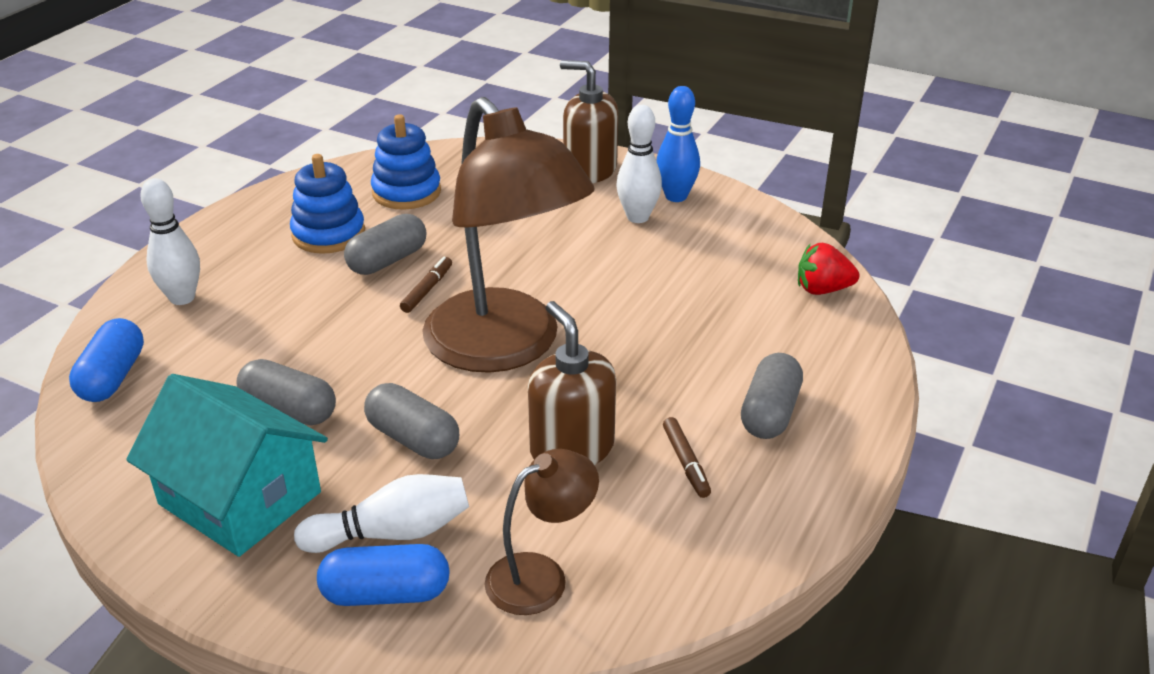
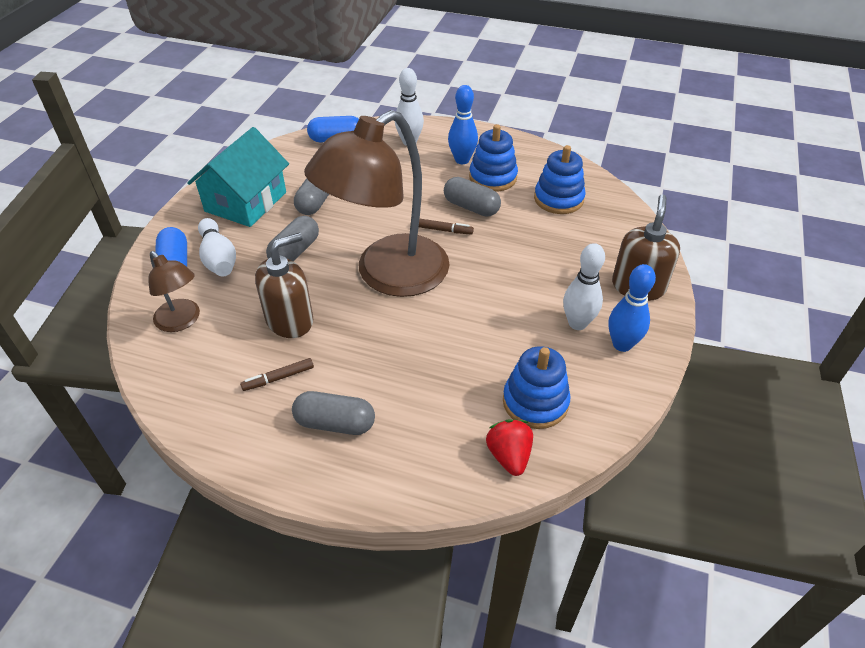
camera: 80 degrees right, 10 degrees up
(268, 254) = (462, 160): none -> blue bowling pin
(750, 262) = (535, 402): none -> blue stacking toy

